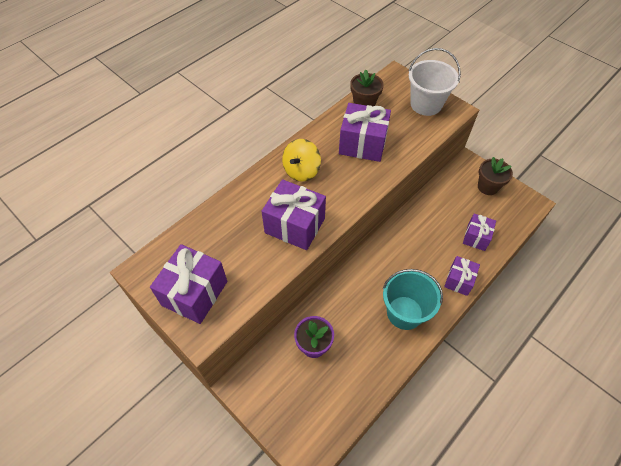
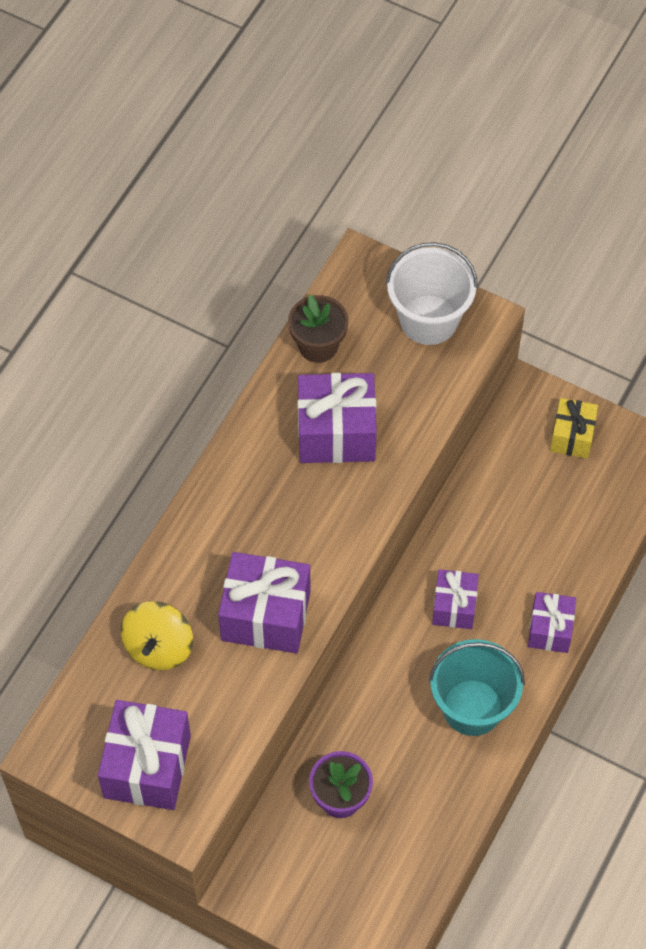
camera: 15 degrees left, 5 degrees up
(301, 171) = (246, 511): yellow spinning top -> yellow spinning top (158, 647)
(476, 237) = (566, 543): purple gift -> purple gift (454, 607)
(487, 187) = (572, 436): brown flower pot -> yellow gift

